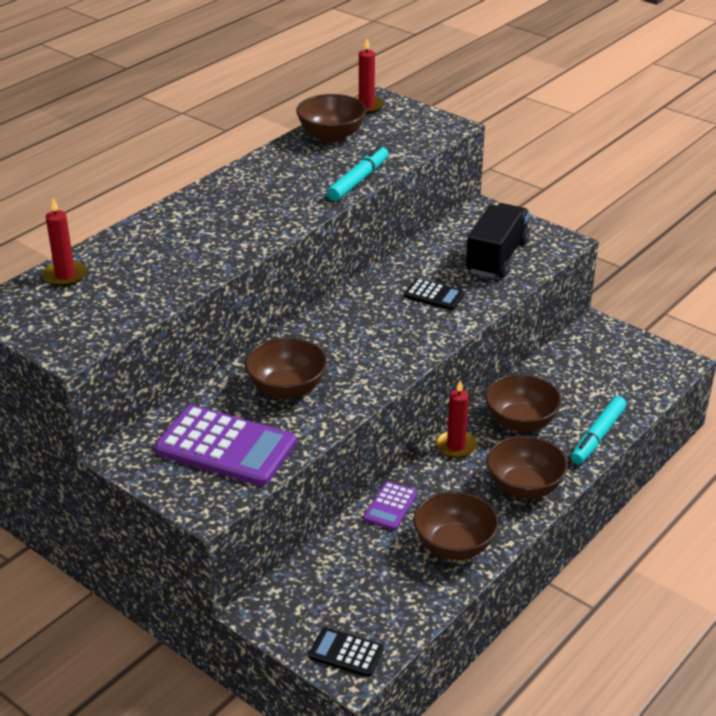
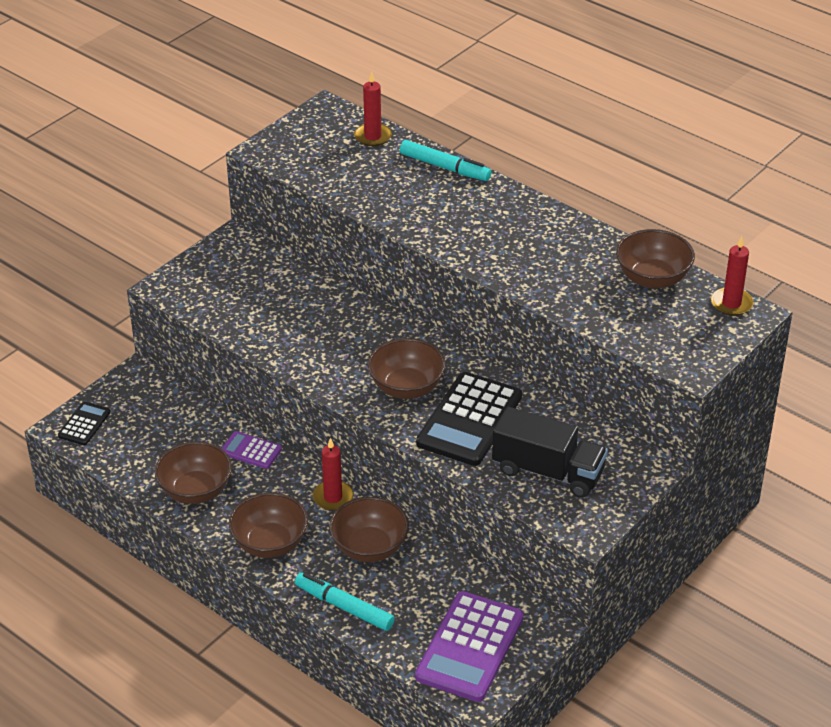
camera: 90 degrees right, 5 degrees up
(226, 447) = (238, 292): purple calculator -> purple calculator (470, 647)
(287, 389) = (315, 323): brown bowl -> brown bowl (406, 387)
(358, 180) = (553, 298): turquoise marker -> turquoise marker (445, 167)
(434, 295) = (469, 420): black calculator -> black calculator, size x1.99

